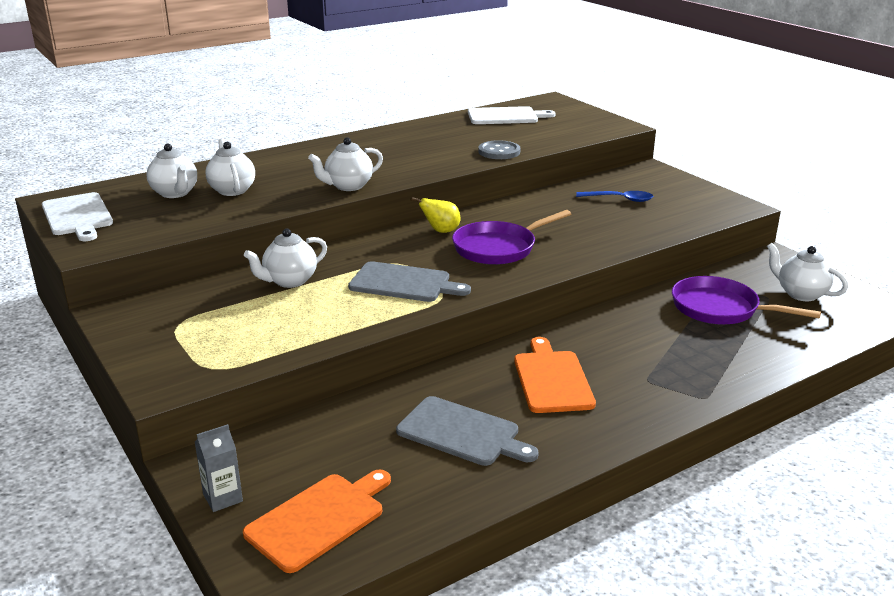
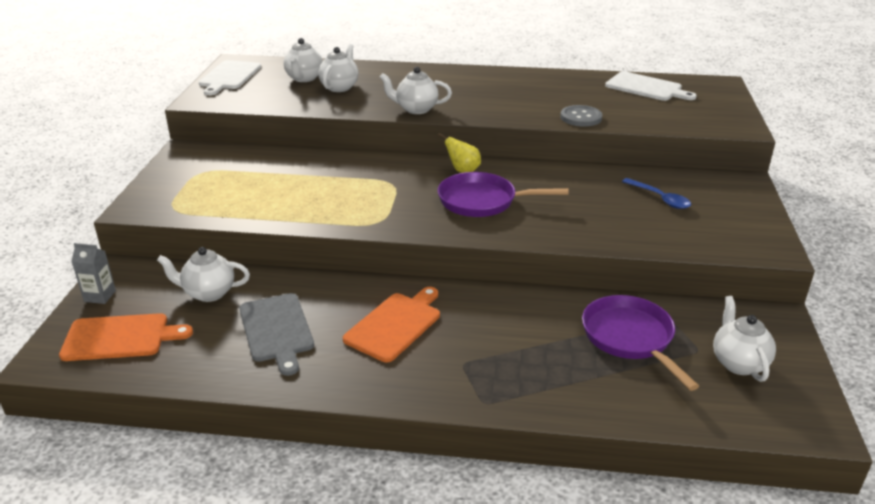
camera: 40 degrees right, 5 degrees up
(289, 281) = (305, 169): white teapot -> white teapot (208, 293)
(404, 283) = (370, 201): grey cutting board -> none

